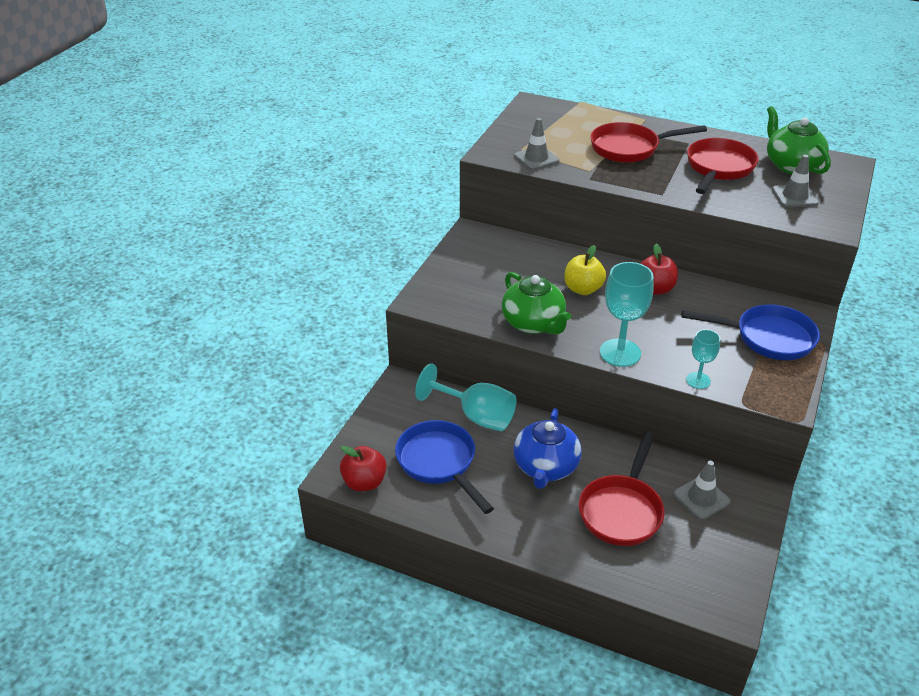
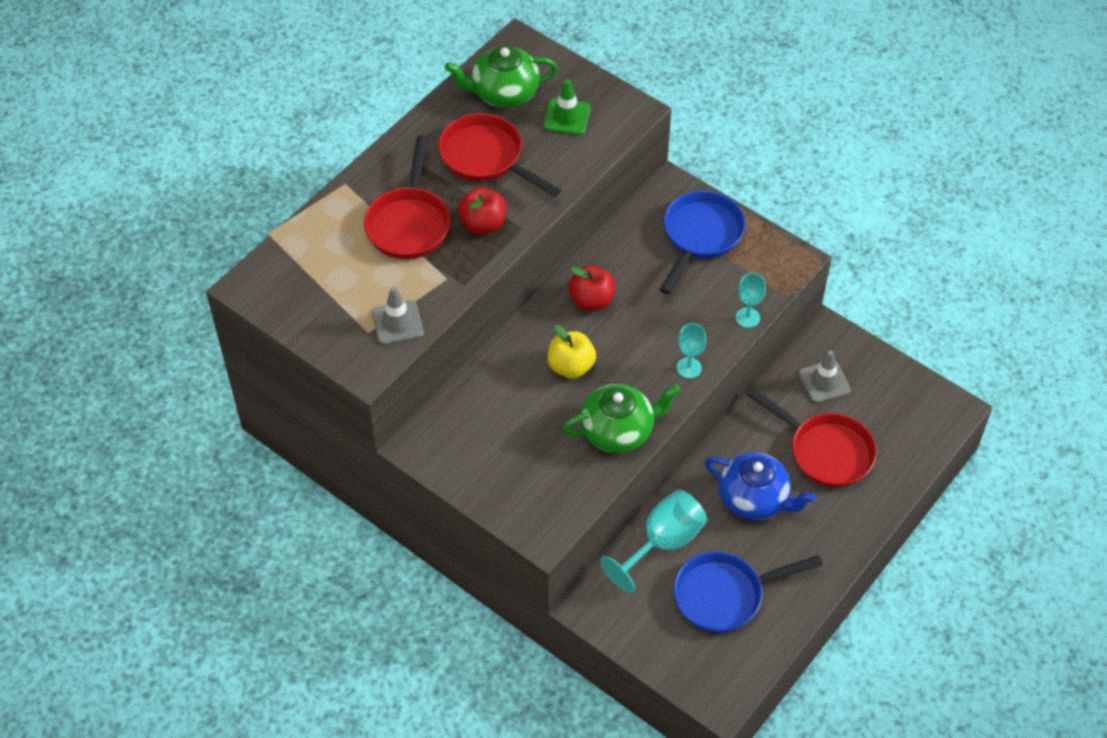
camera: 75 degrees left, 15 degrees up
(364, 482) = (736, 673): red apple -> red apple (483, 224)
(620, 353) = (689, 368): turquoise goblet -> turquoise goblet, size x0.57
(794, 196) = (567, 117): grey traffic cone -> green traffic cone

